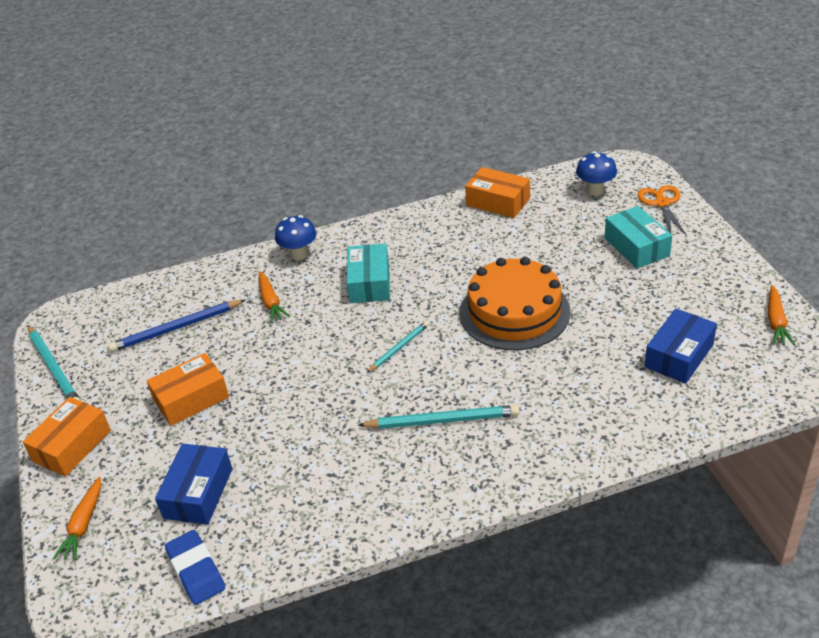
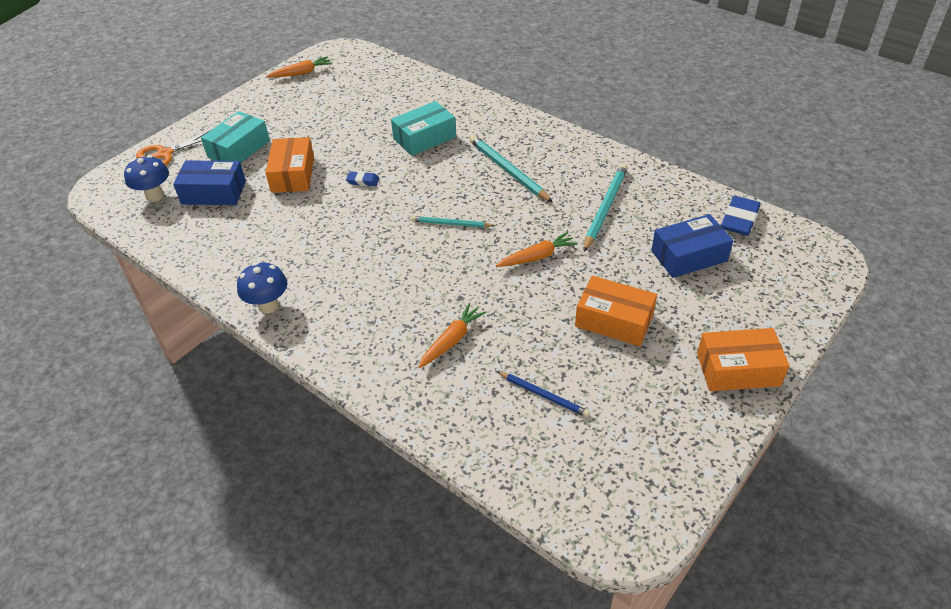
camera: 125 degrees left, 5 degrees up
(54, 368) = (682, 466): turquoise pencil -> turquoise pencil (605, 208)
(83, 525) = (783, 303): orange carrot -> orange carrot (537, 257)
(176, 328) = (544, 395): blue pencil -> blue pencil, size x0.60
(299, 254) = (362, 361): blue mushroom -> blue mushroom (268, 306)
(370, 283) = (377, 282): turquoise box -> turquoise box (424, 138)
(498, 202) = (197, 250): orange box -> orange box (293, 174)
(514, 312) = (363, 181): orange cake -> blue eraser
(679, 356) = (363, 98): blue box -> blue box (213, 193)

